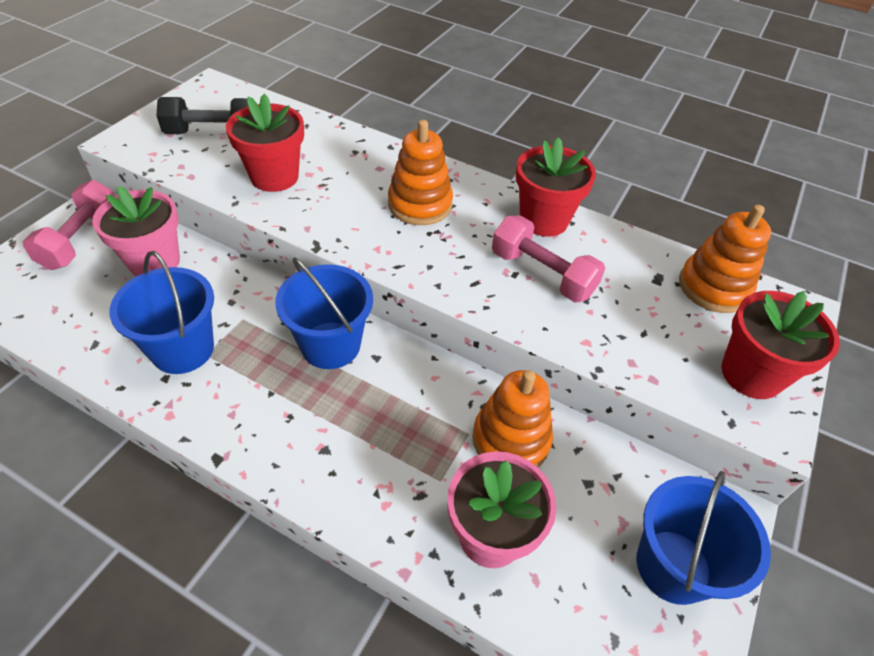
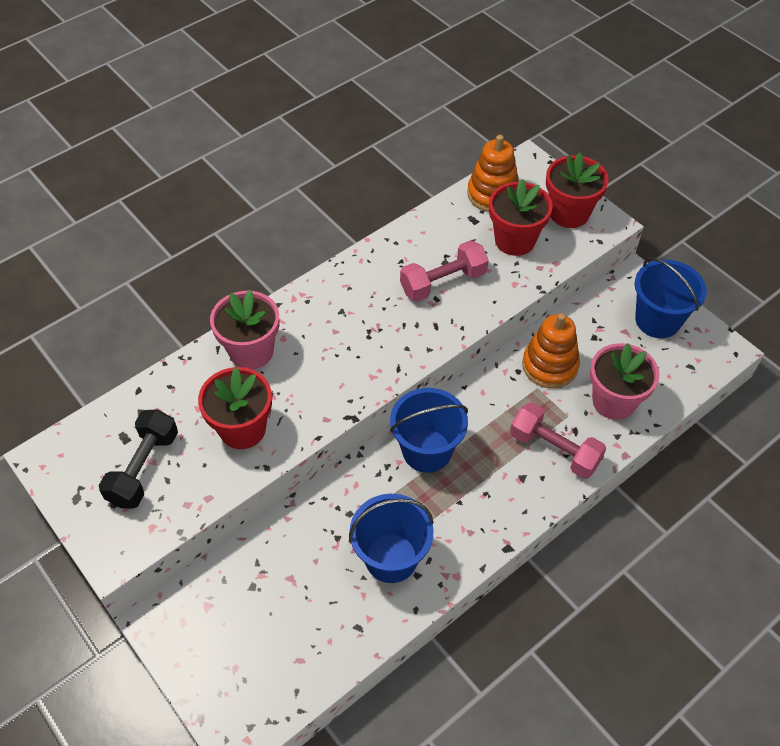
camera: 65 degrees left, 5 degrees up
(81, 240) = (207, 632): pink dumbbell -> pink dumbbell (554, 450)
(154, 262) = (270, 569): pink flower pot -> pink flower pot (251, 351)
(420, 204) = (331, 332): orange stacking toy -> none
(544, 220) = (385, 258): red flower pot -> red flower pot (515, 240)

